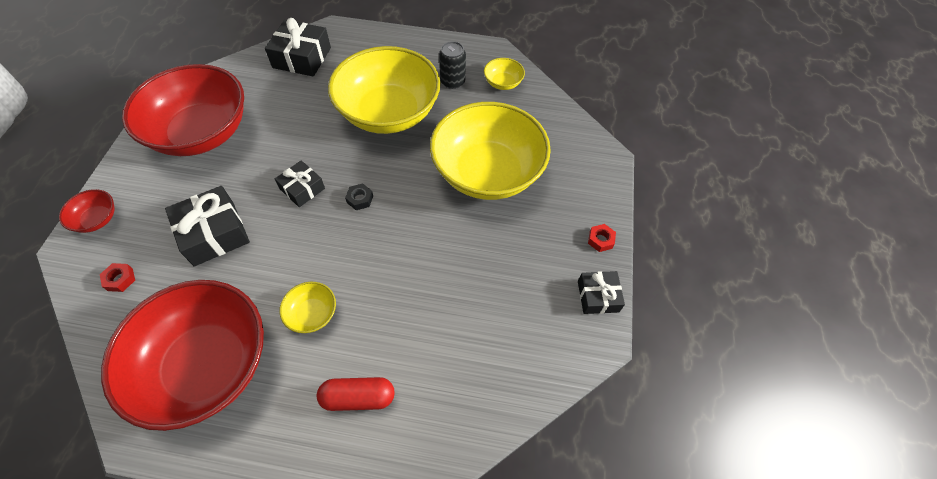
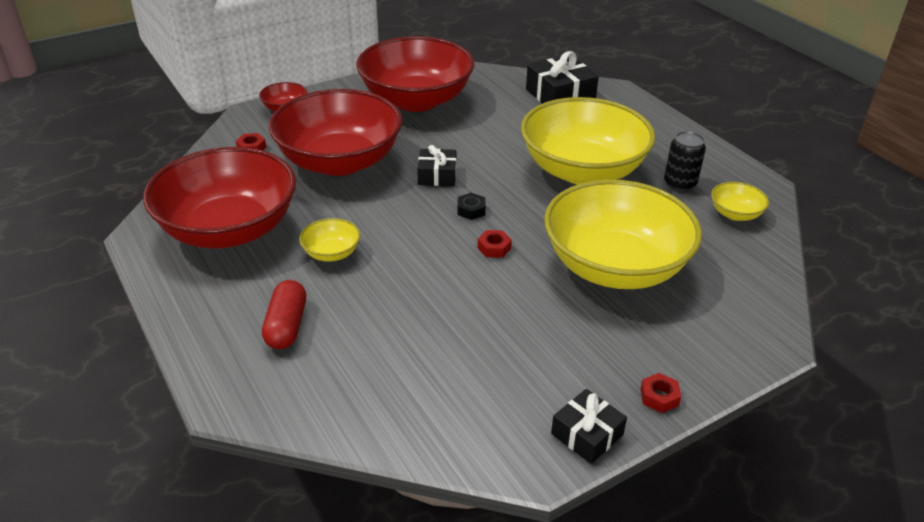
camera: 50 degrees right, 20 degrees down
(214, 233) = (339, 161): black gift -> red bowl
(358, 397) = (286, 326): red capsule -> red capsule turned 45 degrees clockwise
(409, 216) = (494, 248): none -> red nut

